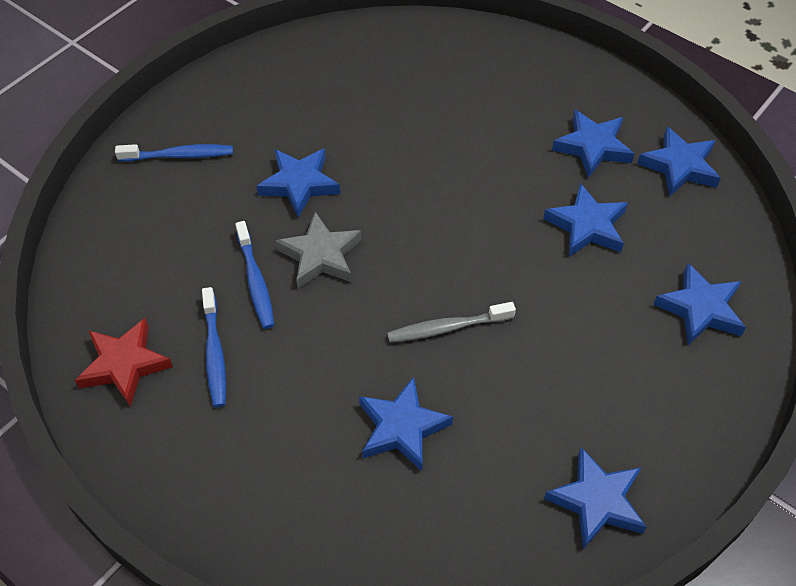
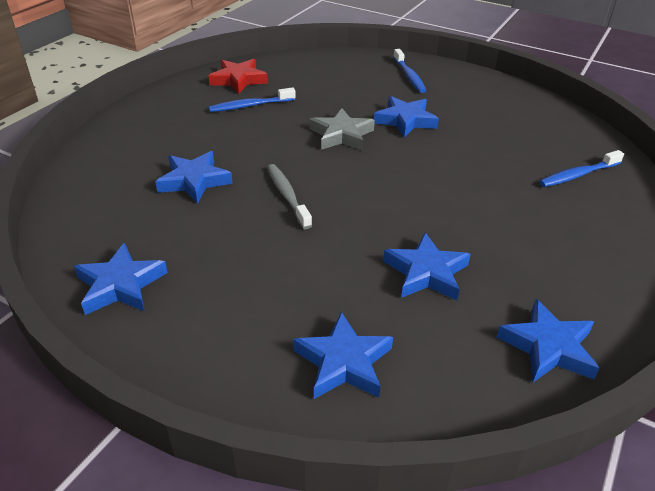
camera: 80 degrees right, 15 degrees down
(255, 281) = (311, 113): blue toothbrush -> blue toothbrush (578, 175)
(592, 147) = (536, 274): blue star -> none

